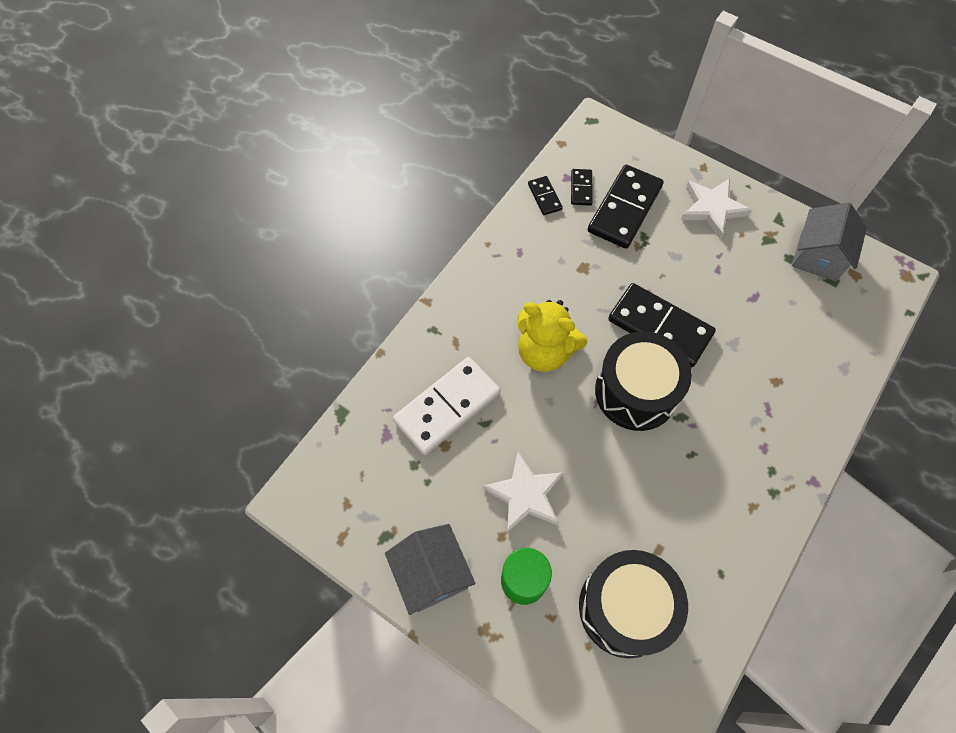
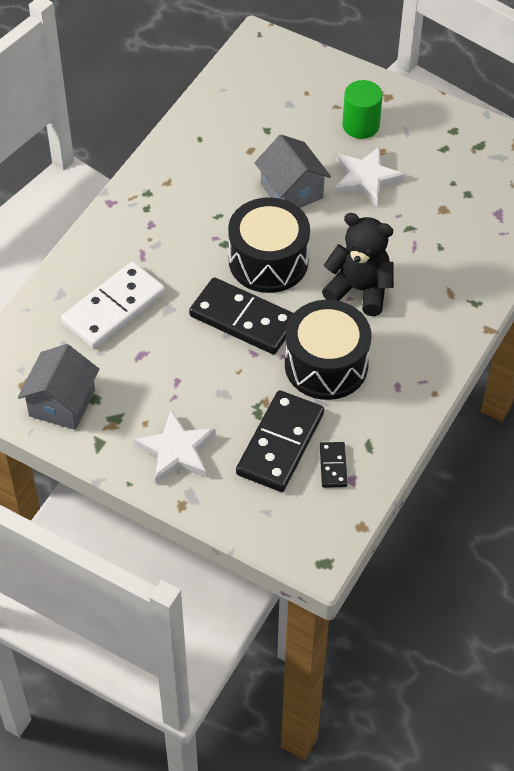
camera: 175 degrees right, 10 degrees down
(432, 574) = (435, 125): grey house -> grey house (291, 191)
(447, 407) = (447, 238): white domino -> white domino (113, 308)
(544, 197) = (376, 452): black domino -> none
(545, 352) = (359, 289): yellow teddy bear -> black teddy bear
(625, 608) = (278, 114): black drum -> black drum (326, 365)

